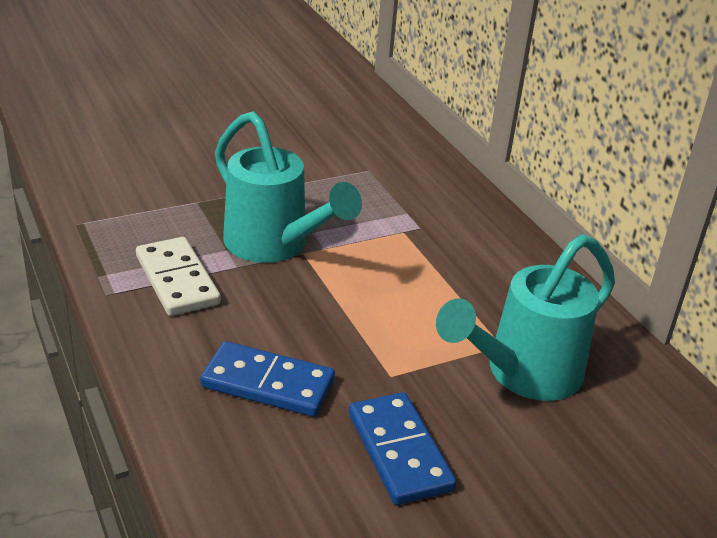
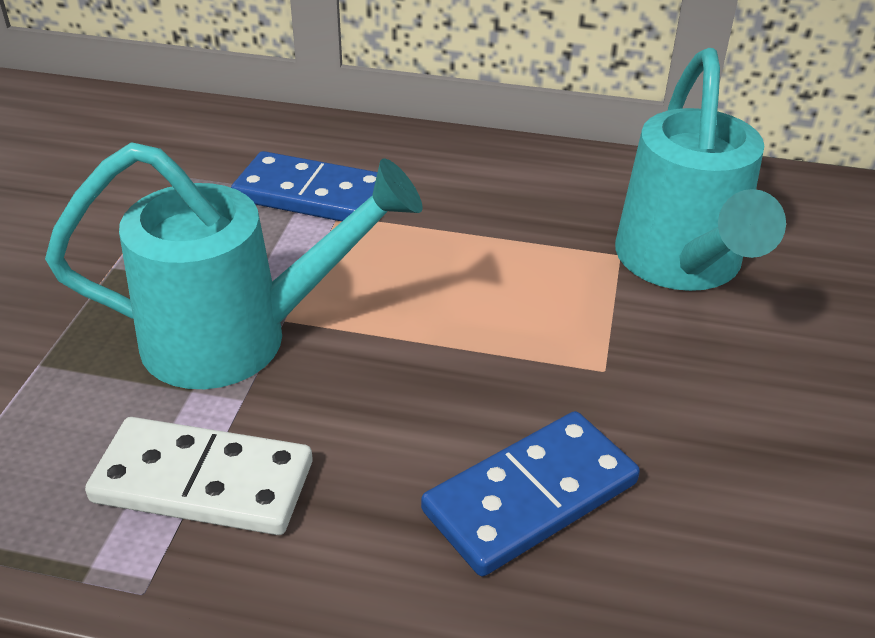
camera: 50 degrees left, 5 degrees up
(399, 451) = (751, 435): blue domino -> blue domino (313, 195)

